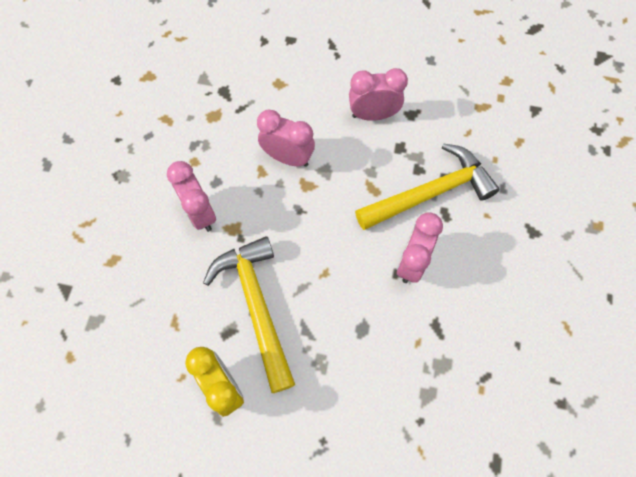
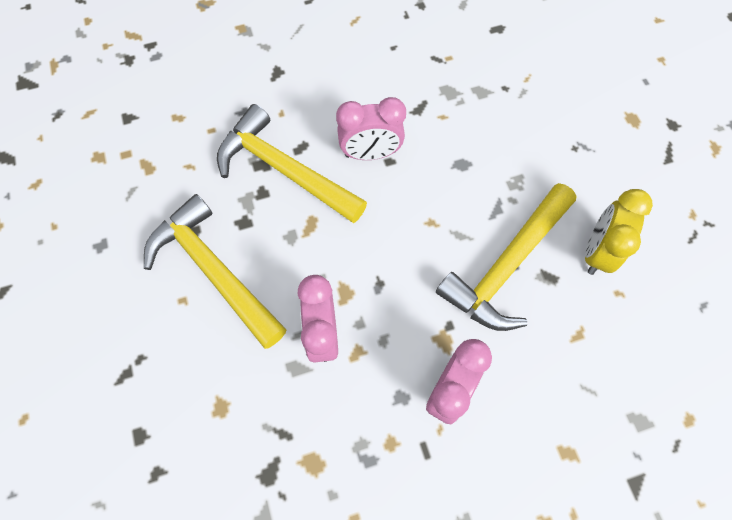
camera: 120 degrees left, 0 degrees up
(373, 115) = (213, 270): pink clock -> yellow hammer

